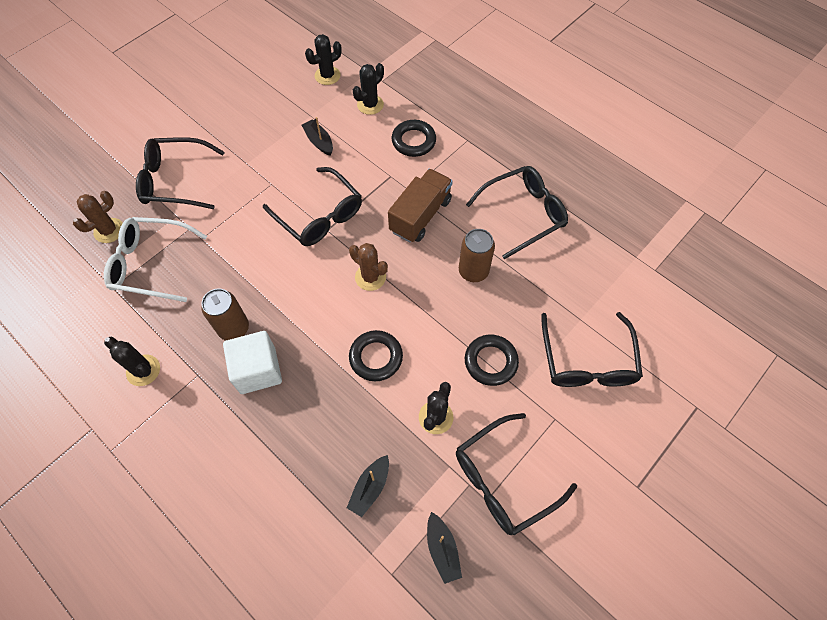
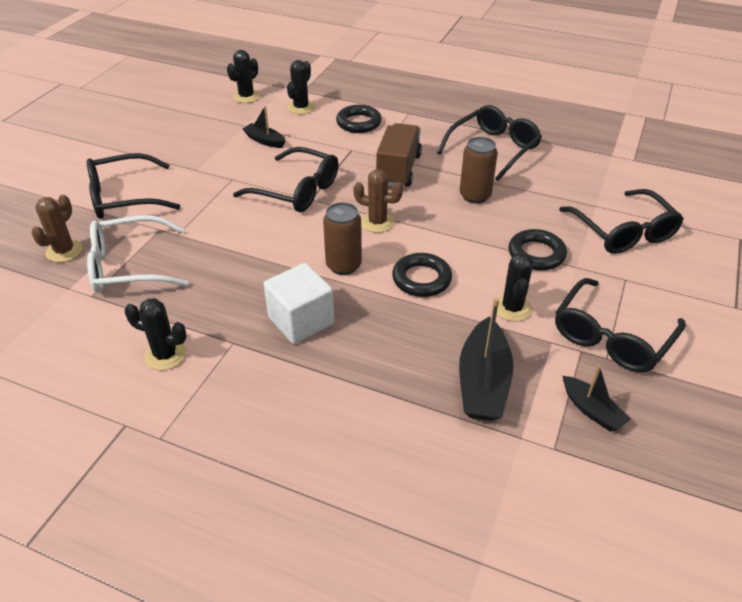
camera: 20 degrees left, 20 degrees down
(234, 328) = (254, 294): brown can -> brown can (343, 265)
(370, 488) = (483, 382): black boat -> black boat, size x1.74

